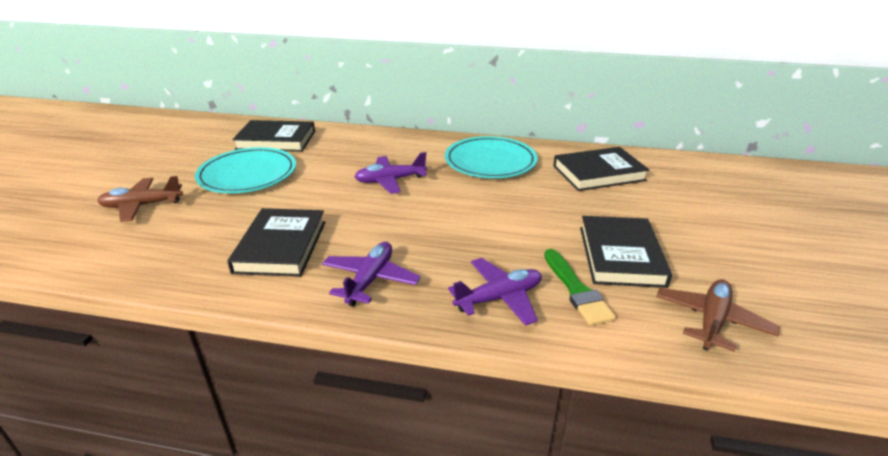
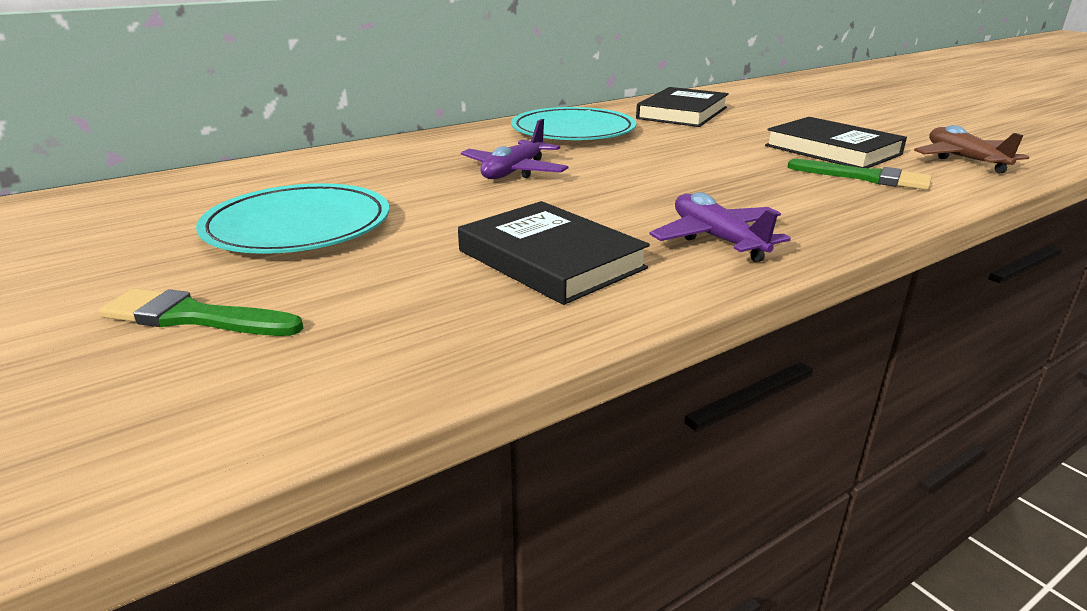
camera: 45 degrees left, 5 degrees down
(142, 205) = (194, 317): brown plane -> green brush
(276, 140) = (243, 187): black book -> none
(499, 298) = (838, 203): purple plane -> none

